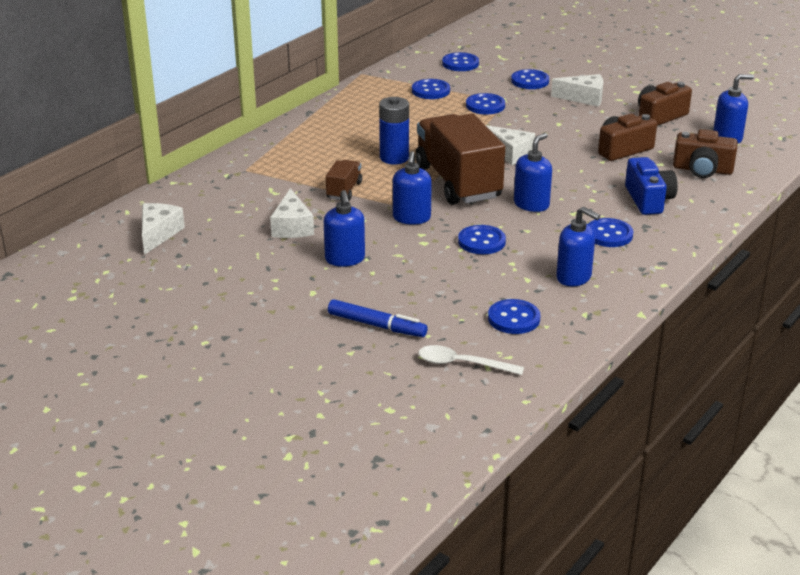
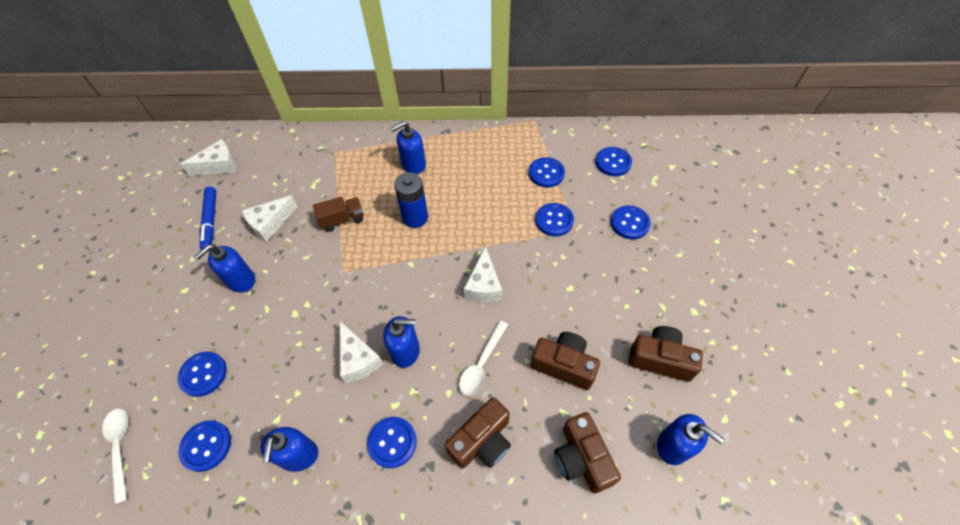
camera: 55 degrees right, 25 degrees up
(377, 325) = (154, 356): blue marker -> blue marker (210, 221)
(411, 218) = (327, 283): blue soap dispenser -> blue soap dispenser (413, 164)
(458, 182) = (406, 279): brown truck -> none
(481, 241) = (319, 351): blue button -> blue button (203, 374)
(583, 178) = (481, 364): none -> white spoon
(584, 98) = (637, 279): white cheese -> white cheese (358, 359)
(648, 200) = (482, 441): blue camera -> brown camera

